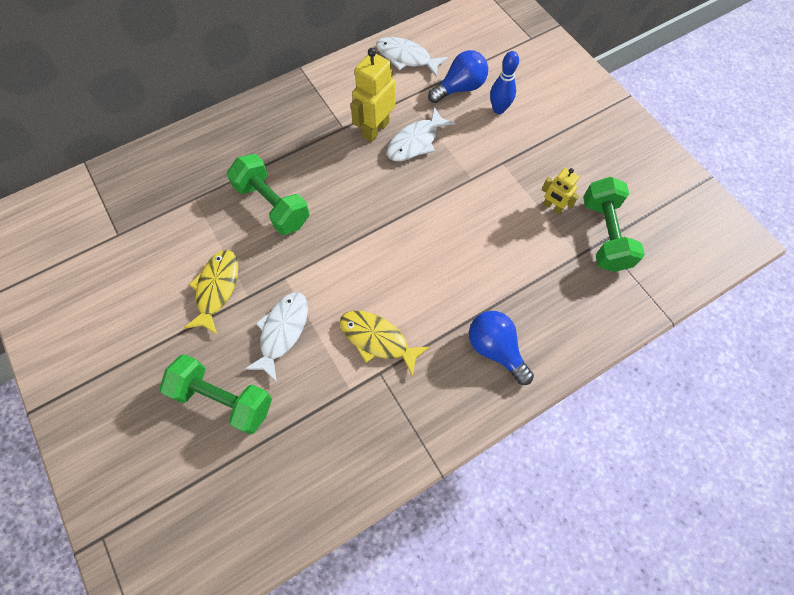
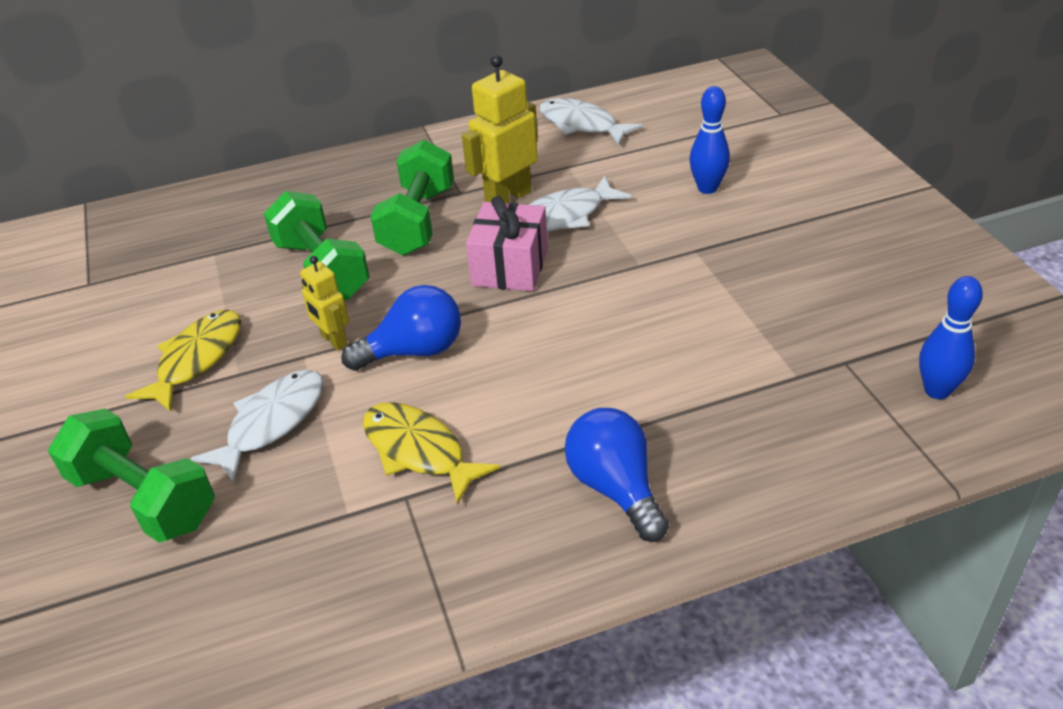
camera: 15 degrees right, 25 degrees down
(392, 189) = (510, 267): none -> pink gift
(460, 88) = (653, 161): blue light bulb -> blue light bulb (414, 351)
(552, 207) = (766, 310): yellow robot -> yellow robot (333, 340)
(604, 234) = (850, 354): green dumbbell -> green dumbbell (418, 221)
(654, 255) = (937, 390): none -> blue bowling pin

